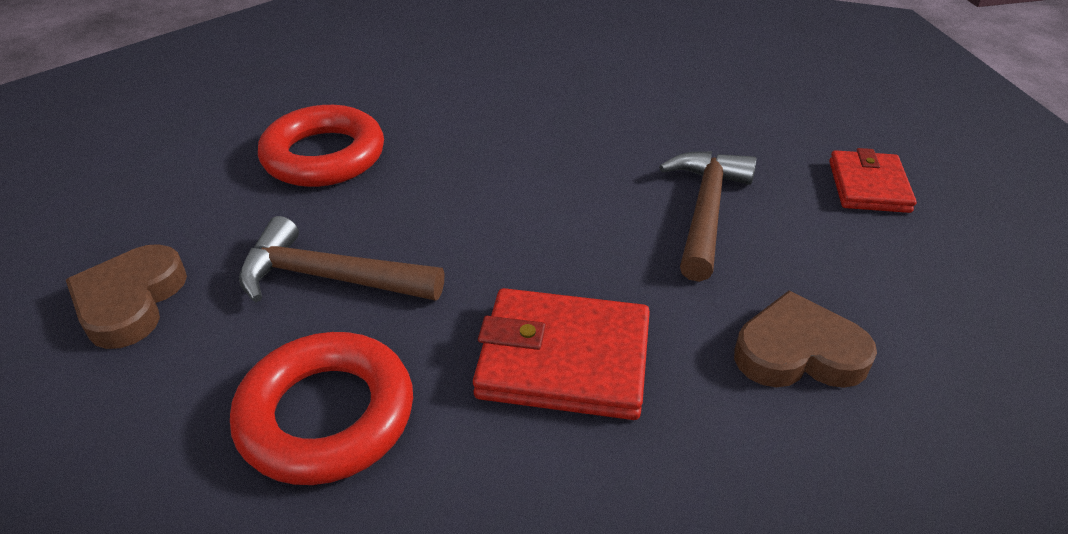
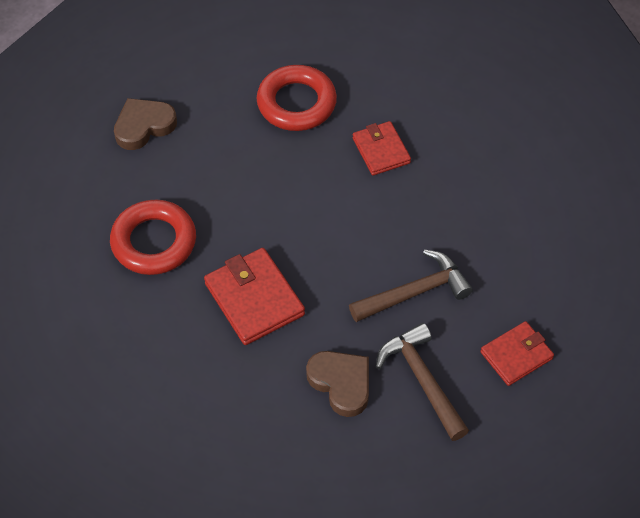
camera: 50 degrees right, 15 degrees up
(330, 278) = (221, 180): brown hammer -> brown hammer (422, 380)
(477, 135) = (381, 150): none -> red wallet

